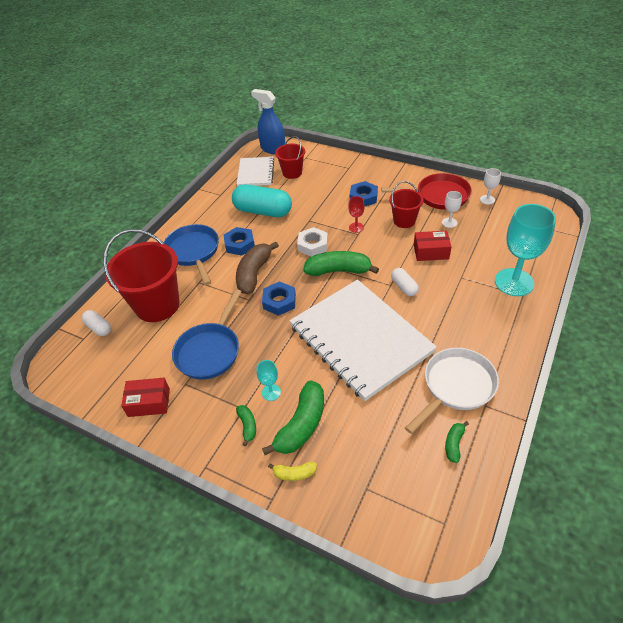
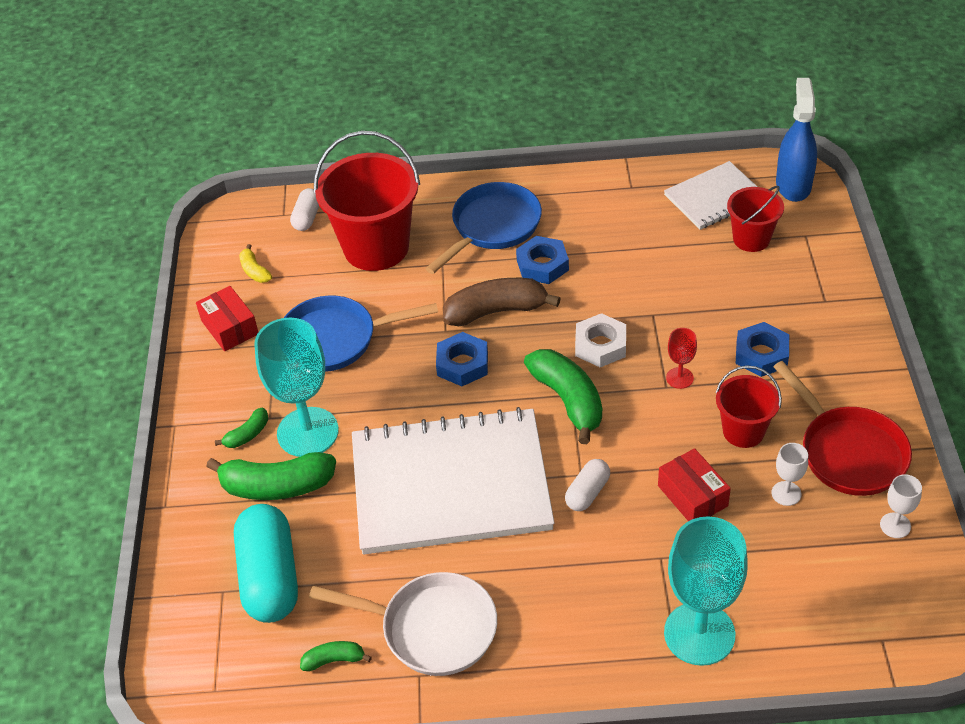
camera: 60 degrees right, 0 degrees up
(263, 211) = (631, 253): turquoise capsule -> turquoise capsule (270, 577)
(271, 392) = (307, 432): turquoise goblet -> turquoise goblet, size x2.23
(294, 473) = (207, 511): yellow banana -> yellow banana (254, 271)
(360, 339) = (450, 484): white notebook -> white notebook turned 60 degrees clockwise

